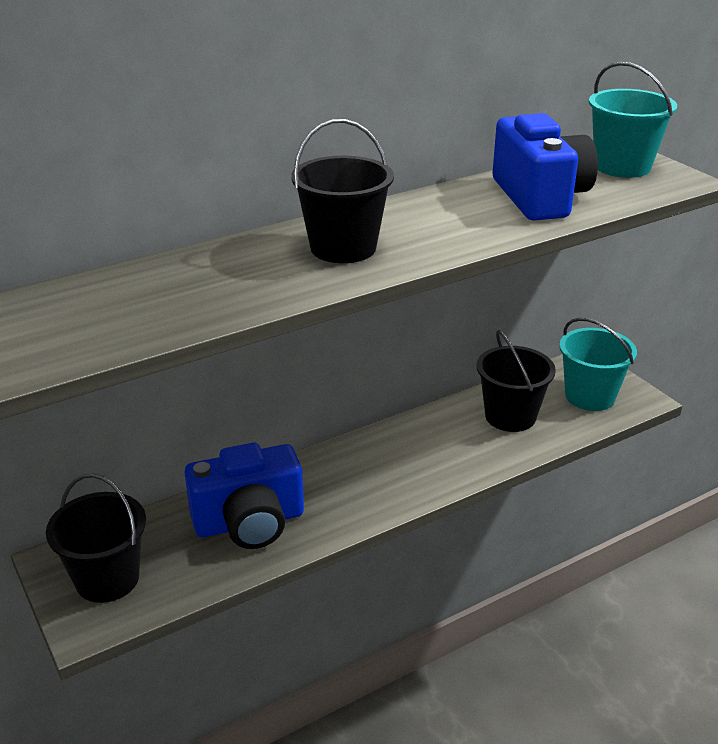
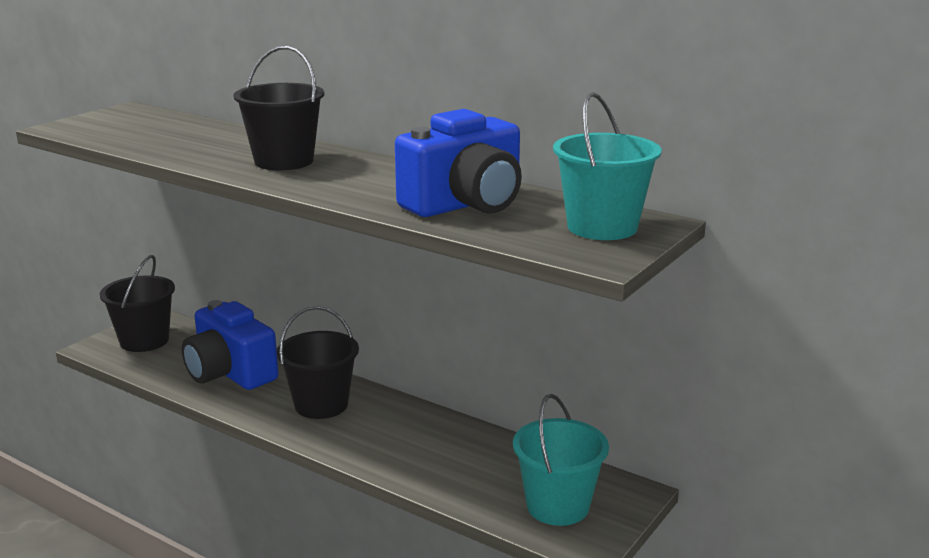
camera: 65 degrees right, 10 degrees down
(510, 416) = (473, 461): black bucket -> black bucket (321, 405)

